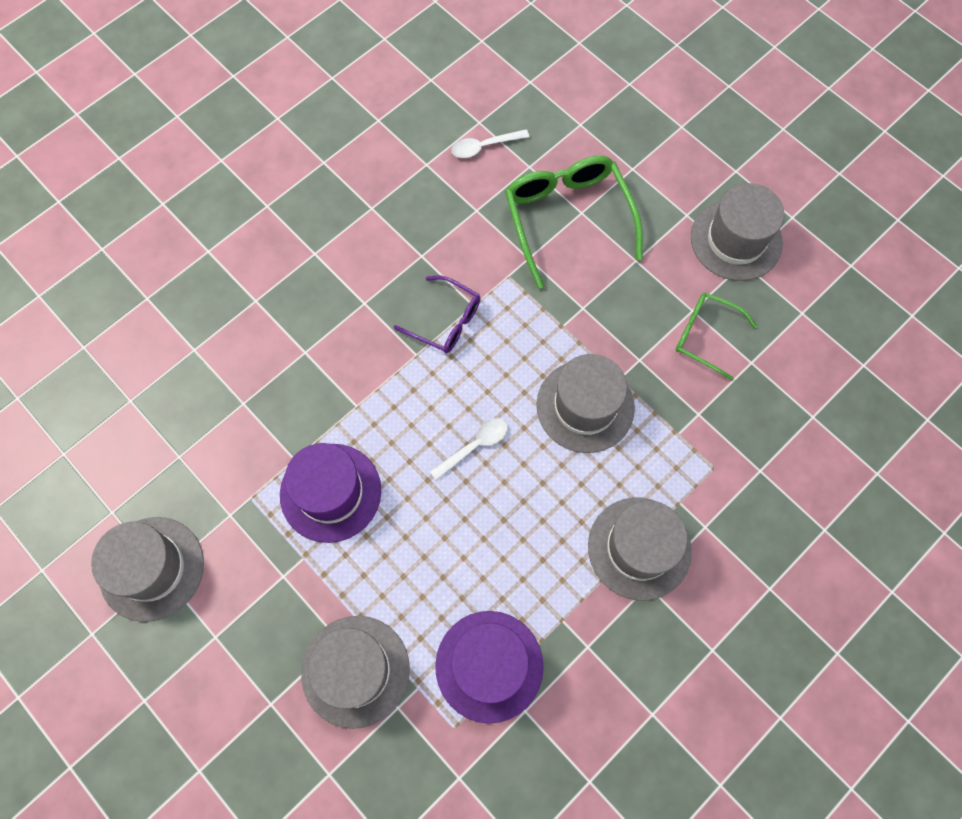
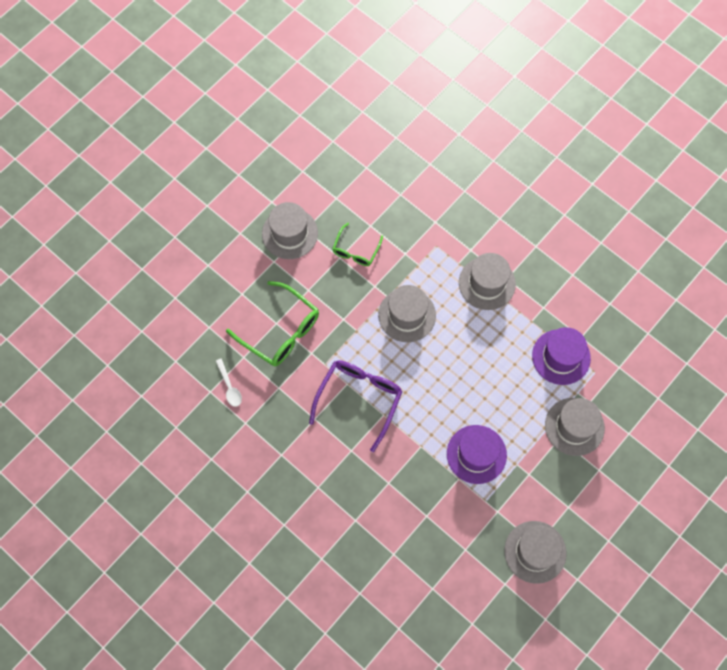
camera: 95 degrees left, 0 degrees up
(446, 321) = (359, 399): purple glasses -> purple glasses, size x1.71
(475, 446) = (438, 375): white spoon -> none
(568, 218) = (281, 331): green glasses -> green glasses turned 120 degrees counterclockwise

